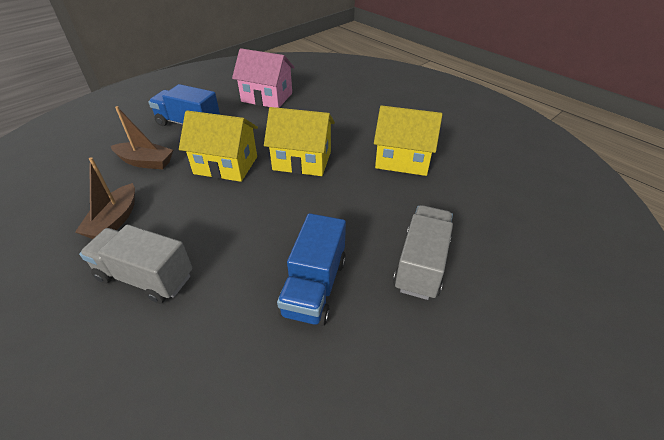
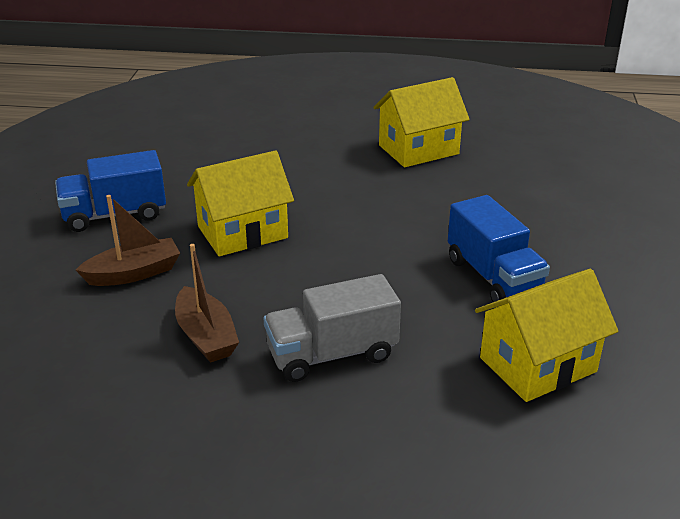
camera: 40 degrees left, 10 degrees down
(267, 97) = (169, 149): pink house -> none
(302, 161) = (321, 192): yellow house -> yellow house (538, 364)
(421, 264) = (549, 220): grey truck -> none

